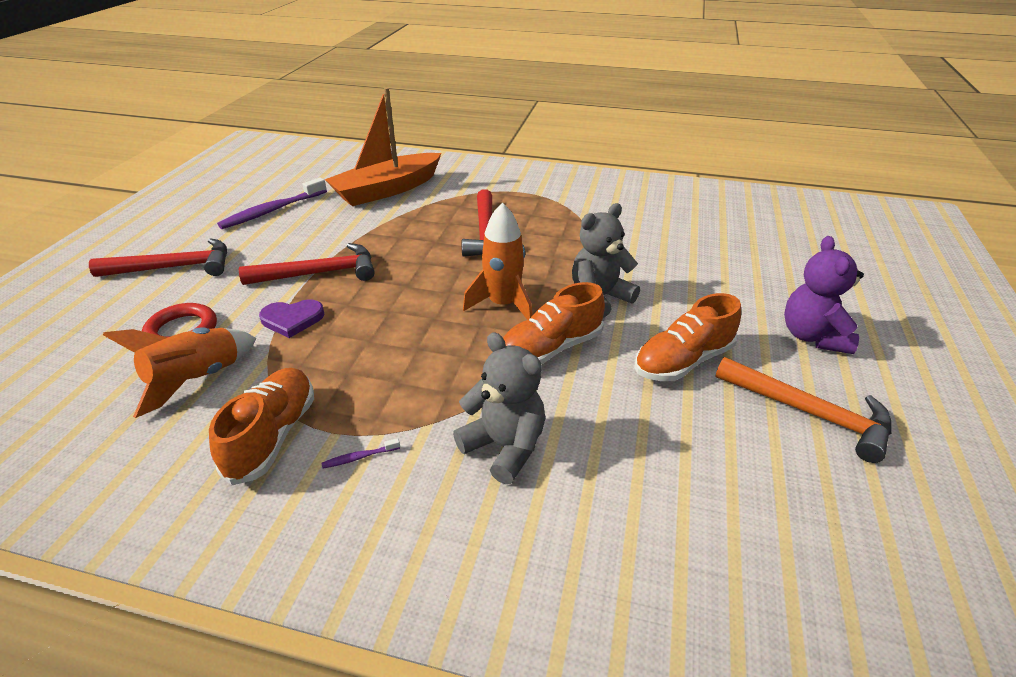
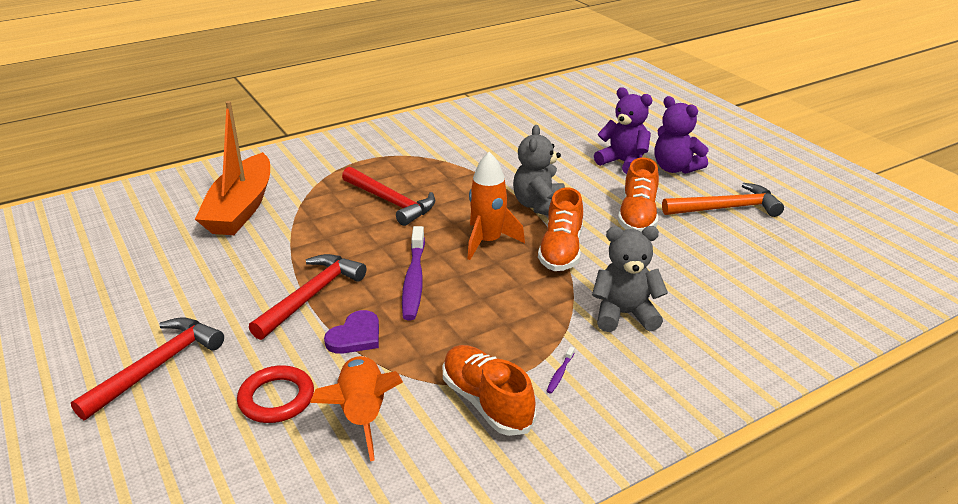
camera: 45 degrees left, 5 degrees down
(272, 211) = (158, 276): purple toothbrush -> purple toothbrush (414, 280)
(757, 301) = (623, 162): none -> purple teddy bear

